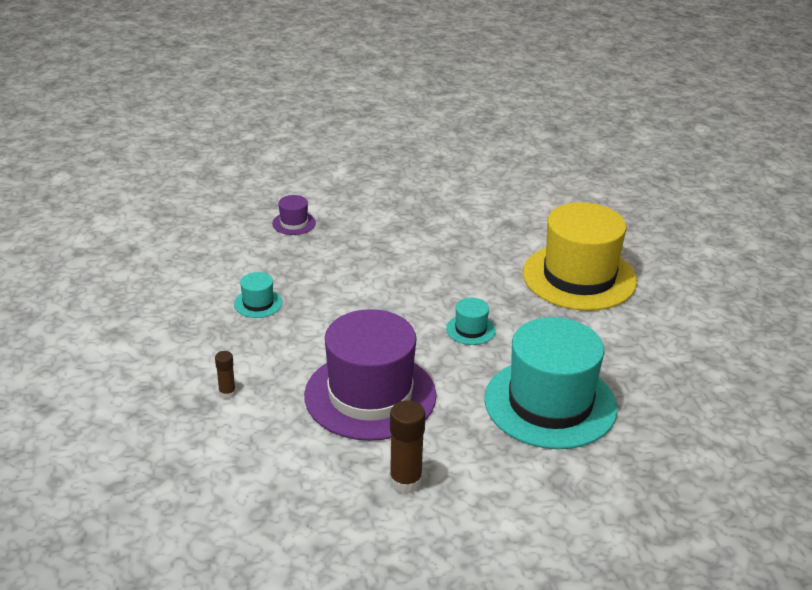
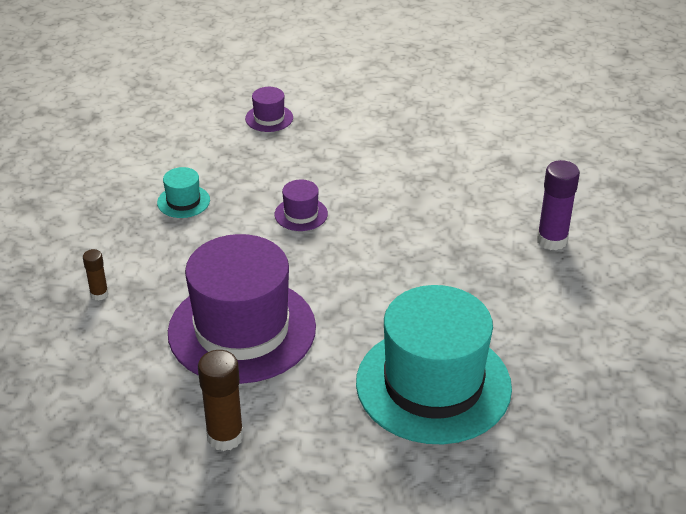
camera: 20 degrees right, 5 degrees up
(366, 295) = (301, 214): none -> purple hat
(470, 329) = (392, 278): turquoise hat -> none
(579, 277) = (552, 240): yellow hat -> purple glue stick

